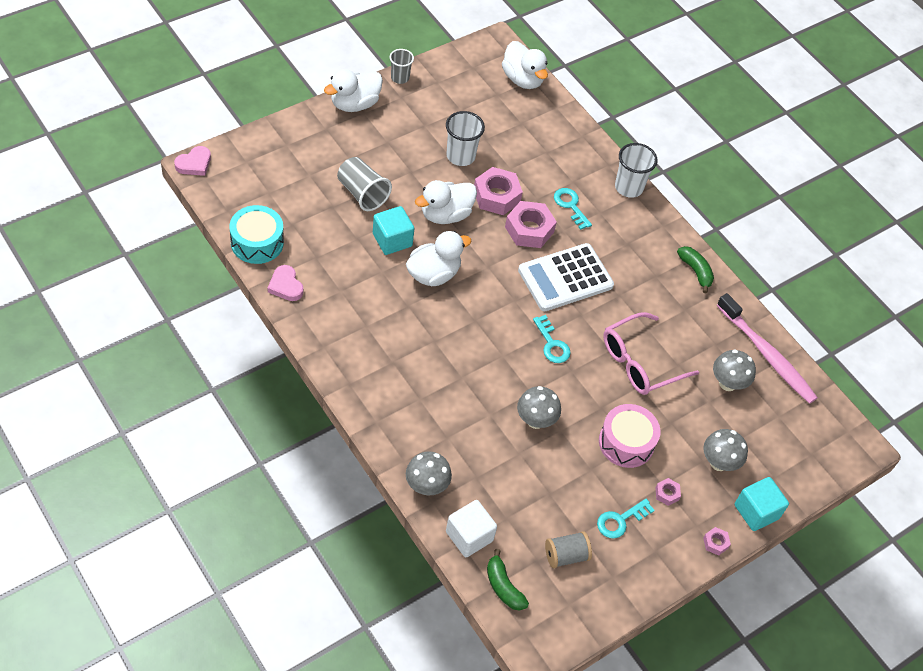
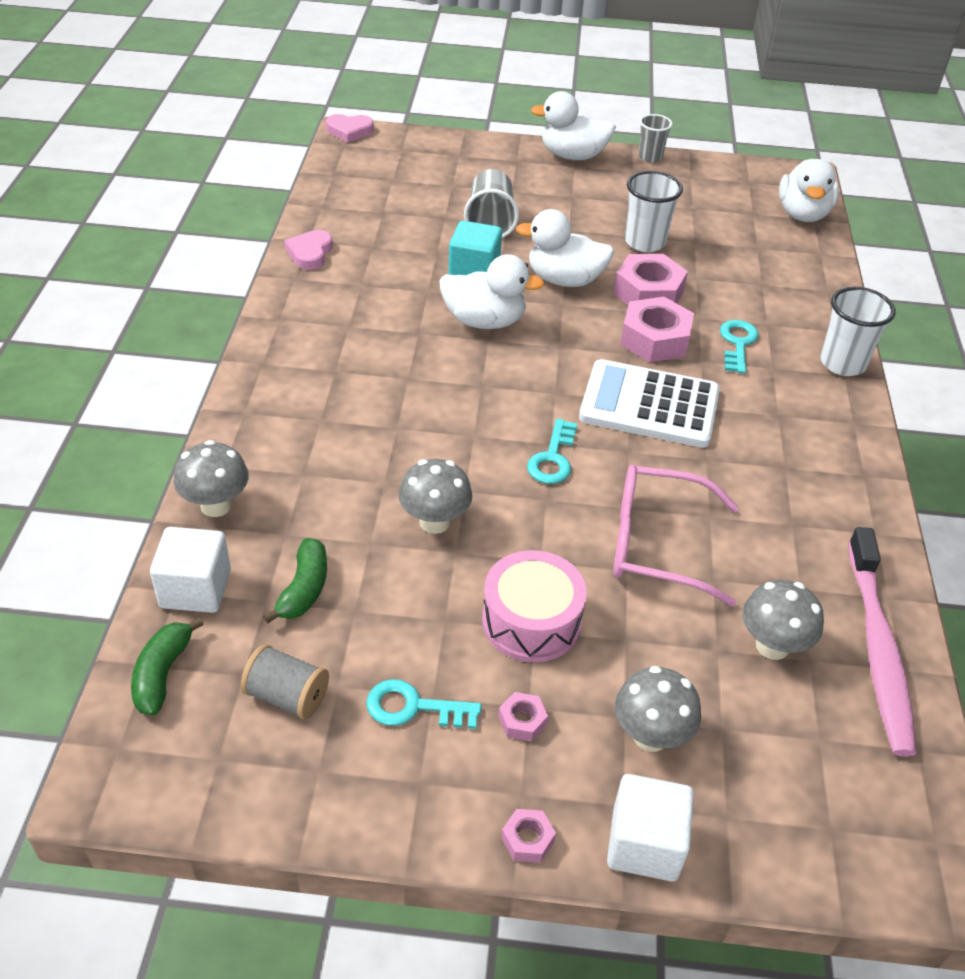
camera: 45 degrees right, 10 degrees down
(257, 242) = (328, 209): turquoise drum -> none
(695, 271) = (855, 492): green banana -> green banana (304, 589)
(756, 511) = (644, 844): turquoise cube -> white cube

